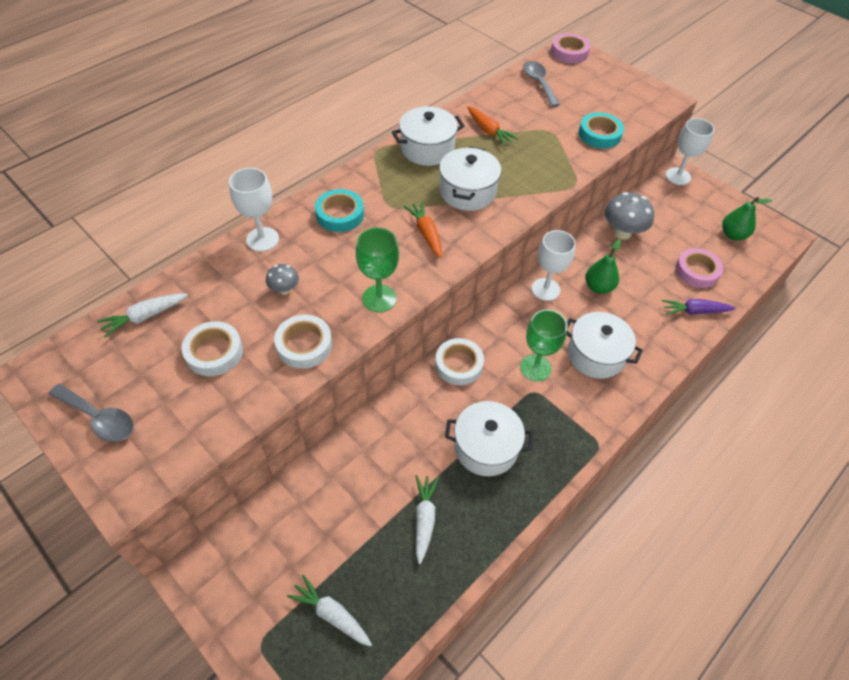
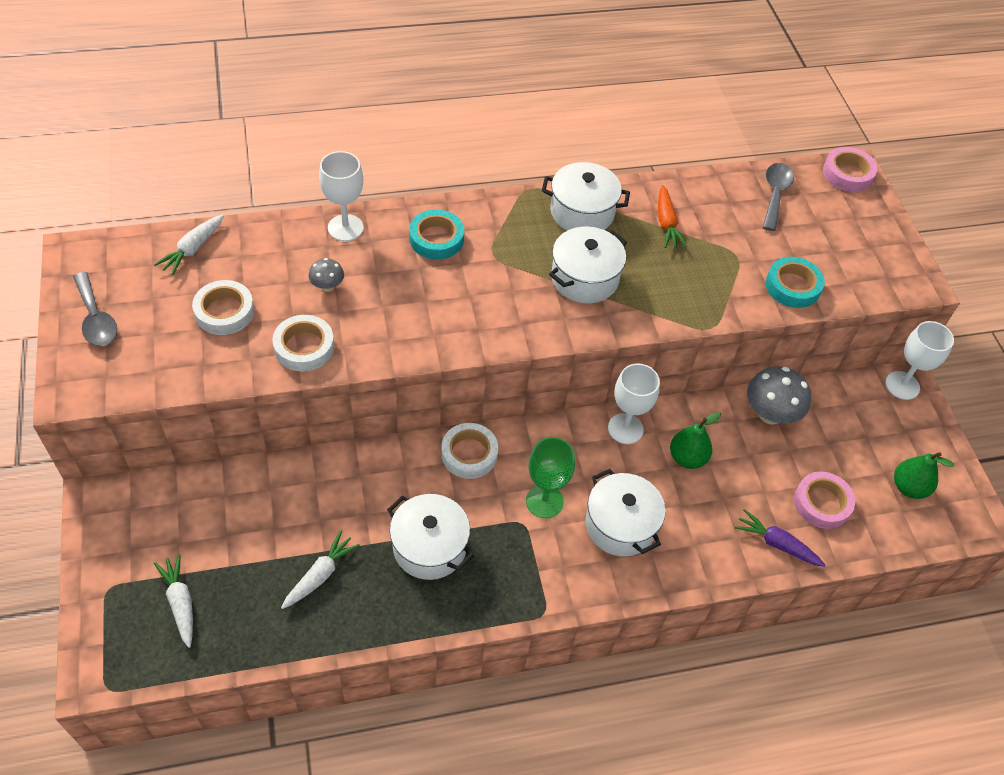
camera: 30 degrees right, 0 degrees up
(145, 317) = (192, 249): white carrot -> white carrot turned 60 degrees counterclockwise
(379, 298) = (406, 340): green goblet -> none
(426, 233) = (504, 300): orange carrot -> none

